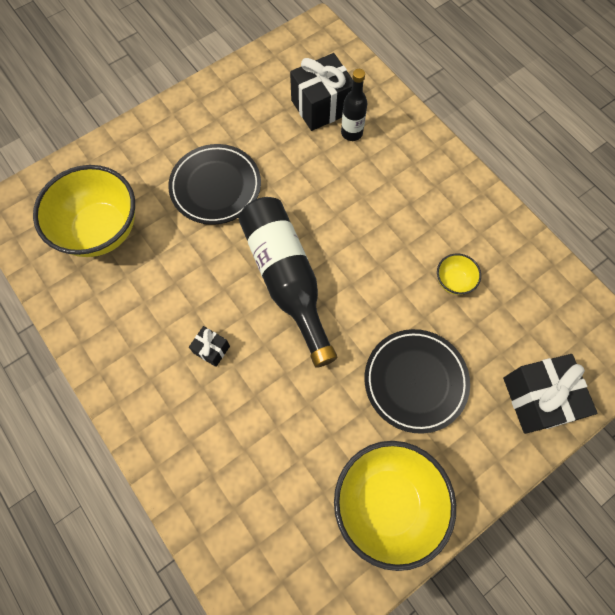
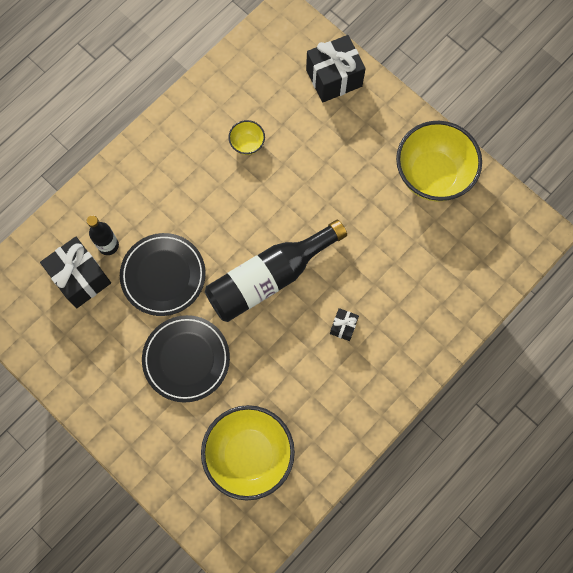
camera: 100 degrees left, 5 degrees up
(415, 381) = (338, 165): black plate -> black plate (163, 275)

